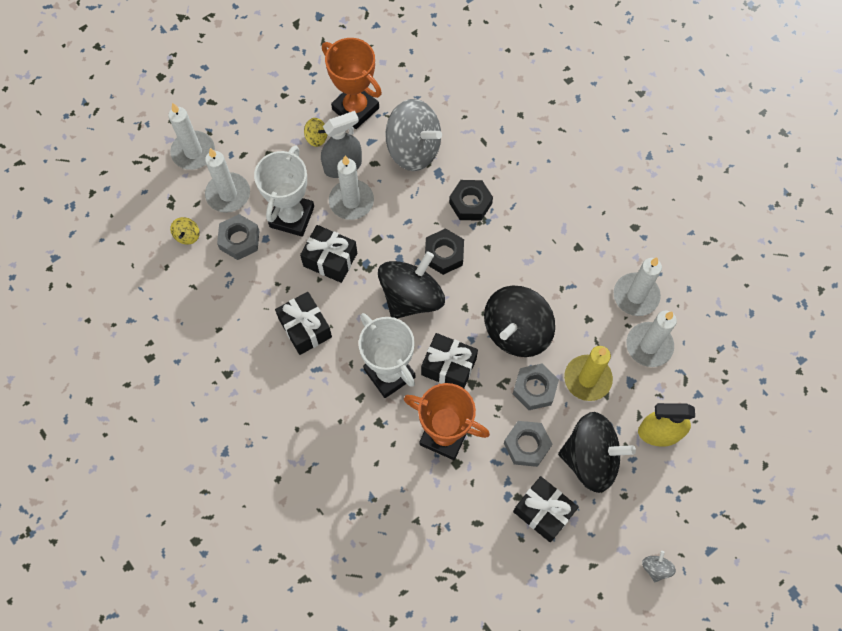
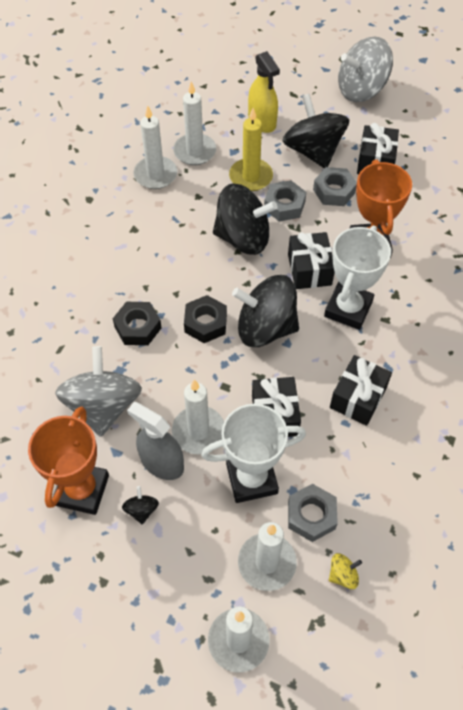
camera: 120 degrees left, 10 degrees down
(316, 138) = (141, 510): yellow spinning top -> black spinning top
(655, 568) = (361, 90): grey spinning top -> grey spinning top, size x2.44

